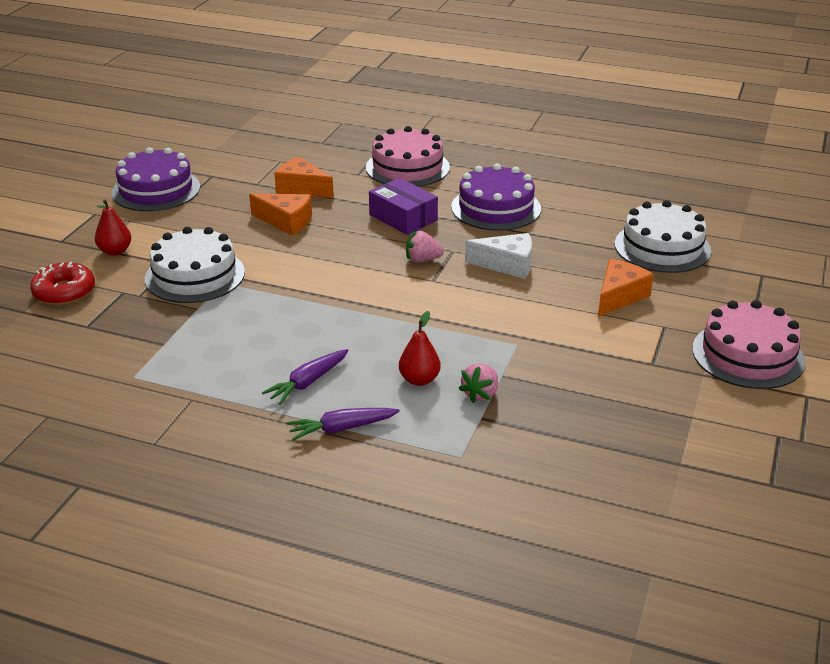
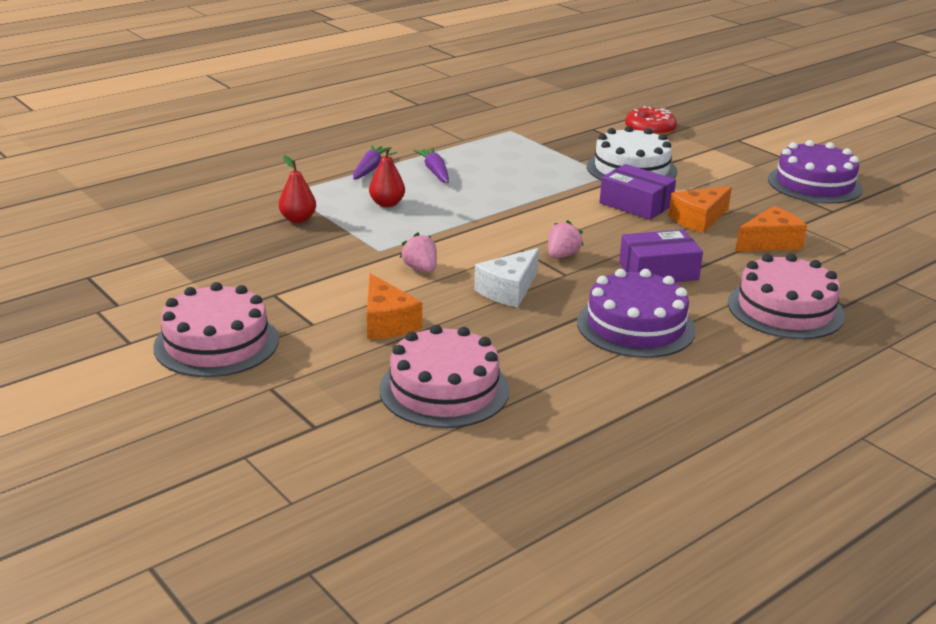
camera: 120 degrees right, 5 degrees down
(115, 251) = (701, 152): red pear -> red pear (298, 219)
(282, 254) = (636, 204): none -> purple box
(480, 394) = (339, 217): pink strawberry -> pink strawberry (420, 269)
(662, 247) = (444, 389): white cake -> pink cake

